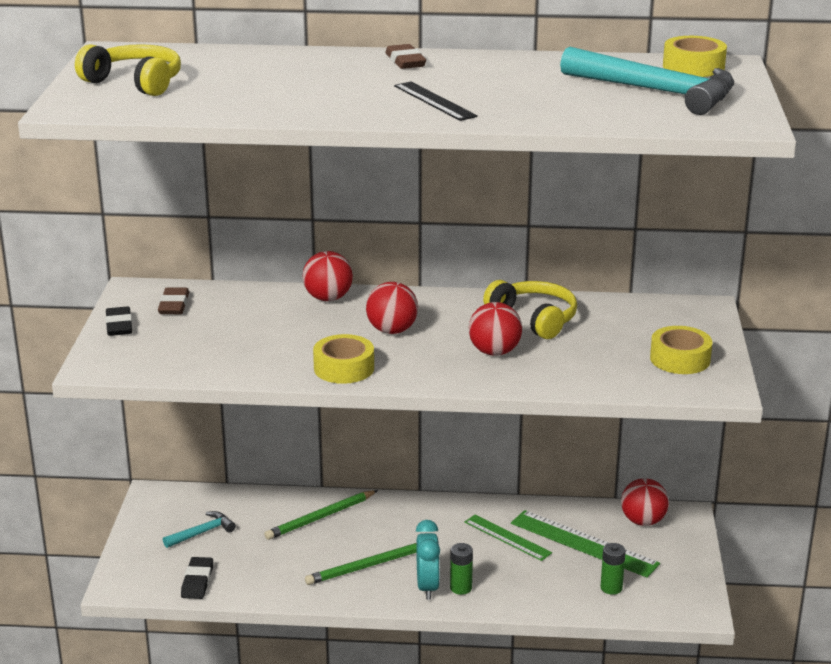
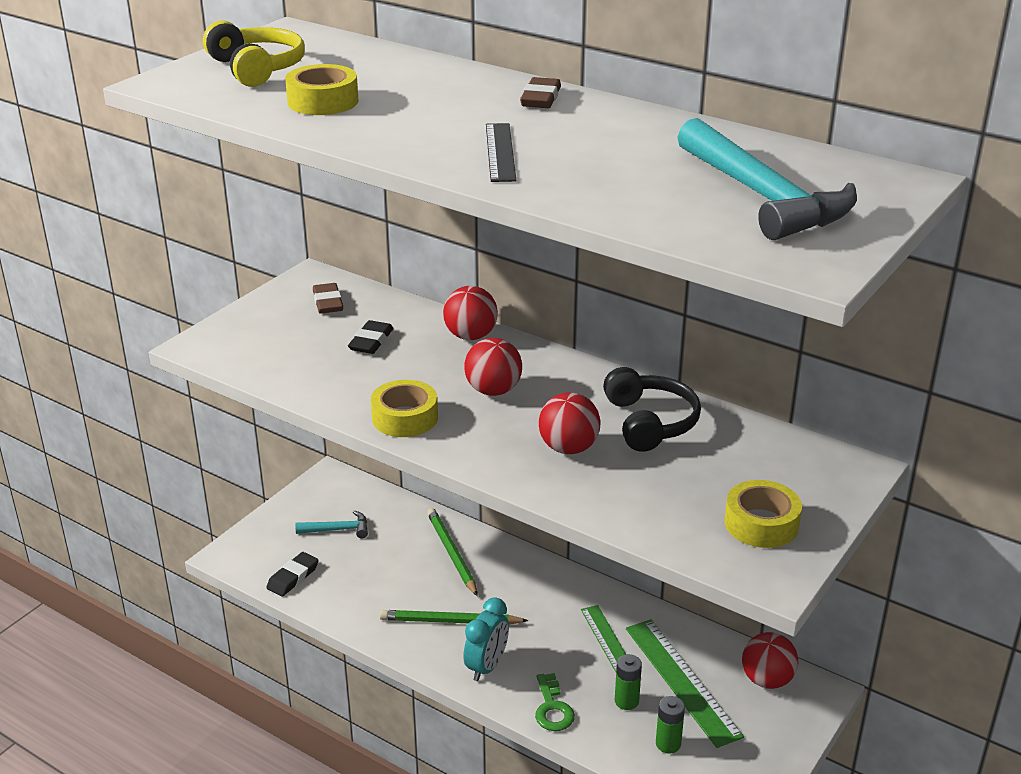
camera: 30 degrees right, 5 degrees up
(119, 325) = (261, 309): black eraser -> black eraser (371, 341)
(174, 305) = (328, 302): brown eraser -> brown eraser turned 45 degrees counterclockwise
(320, 518) = (451, 553): green pencil -> green pencil turned 75 degrees clockwise
(461, 588) = (517, 680): green battery -> green battery (626, 701)
(505, 596) = (552, 708): none -> green key
(534, 319) = (650, 422): yellow headphones -> black headphones
(693, 67) = (855, 174): yellow tape -> yellow tape (323, 101)

